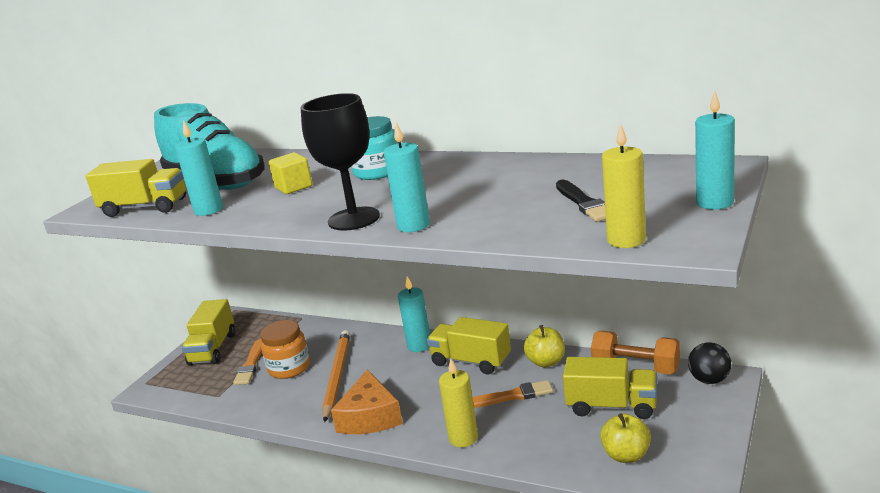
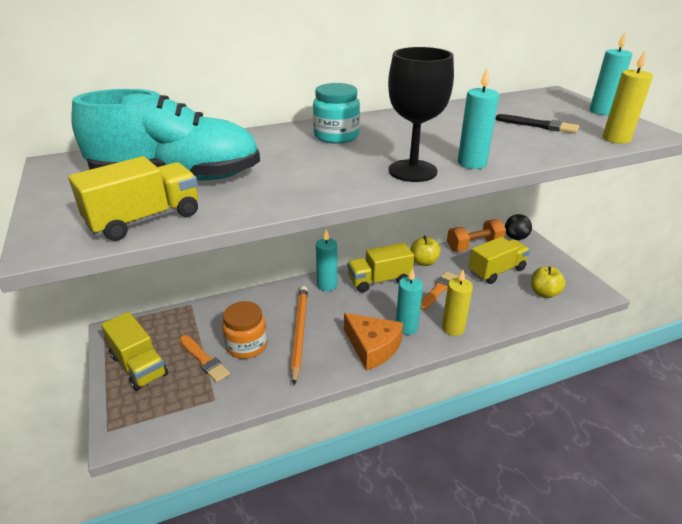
camera: 50 degrees left, 10 degrees up
(208, 210) = (241, 201): turquoise candle -> turquoise candle (406, 327)
(293, 187) = (285, 162): yellow cube -> none
(337, 376) = (299, 332): orange pencil -> orange pencil turned 45 degrees clockwise

